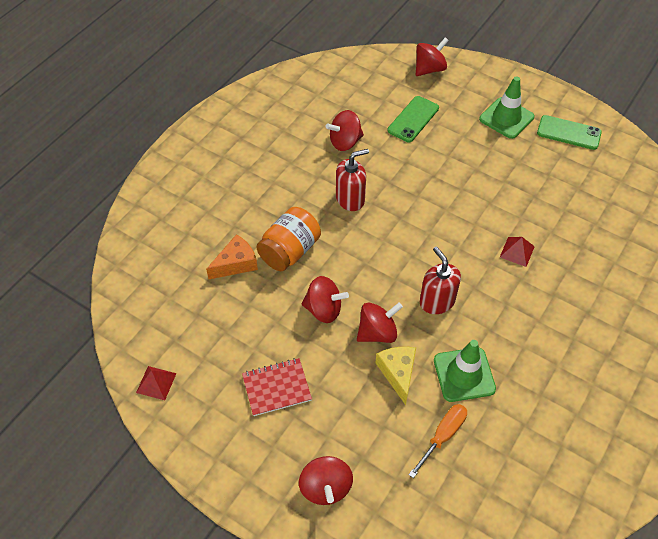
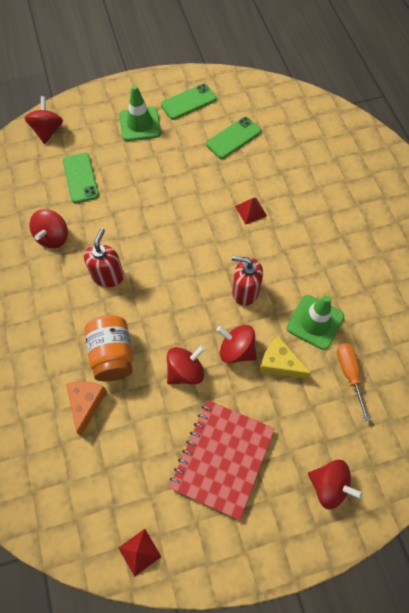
camera: 50 degrees left, 10 degrees up
(276, 388) = (222, 458): red notebook -> red notebook, size x1.65
(377, 332) = (236, 350): red spinning top -> red spinning top turned 75 degrees counterclockwise
(573, 188) = (233, 138): none -> green phone

